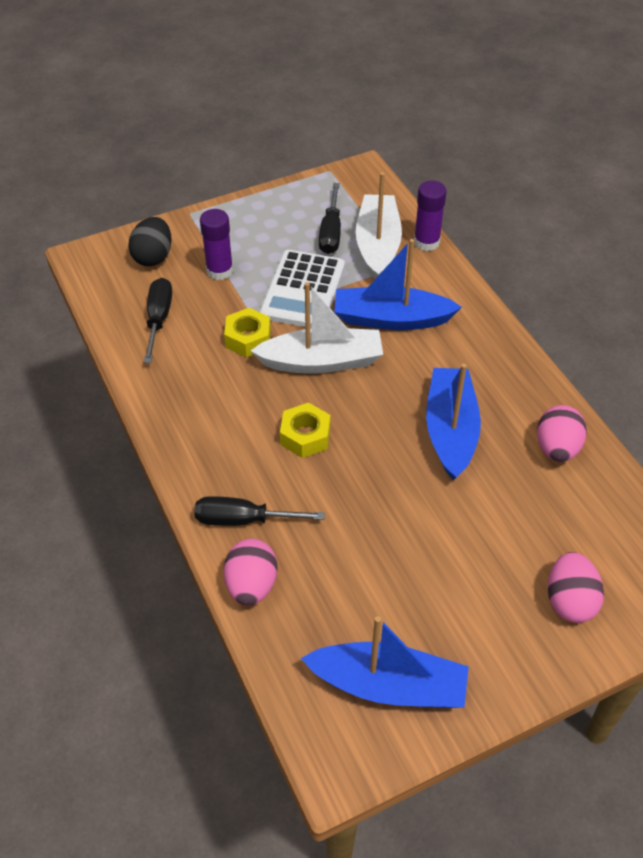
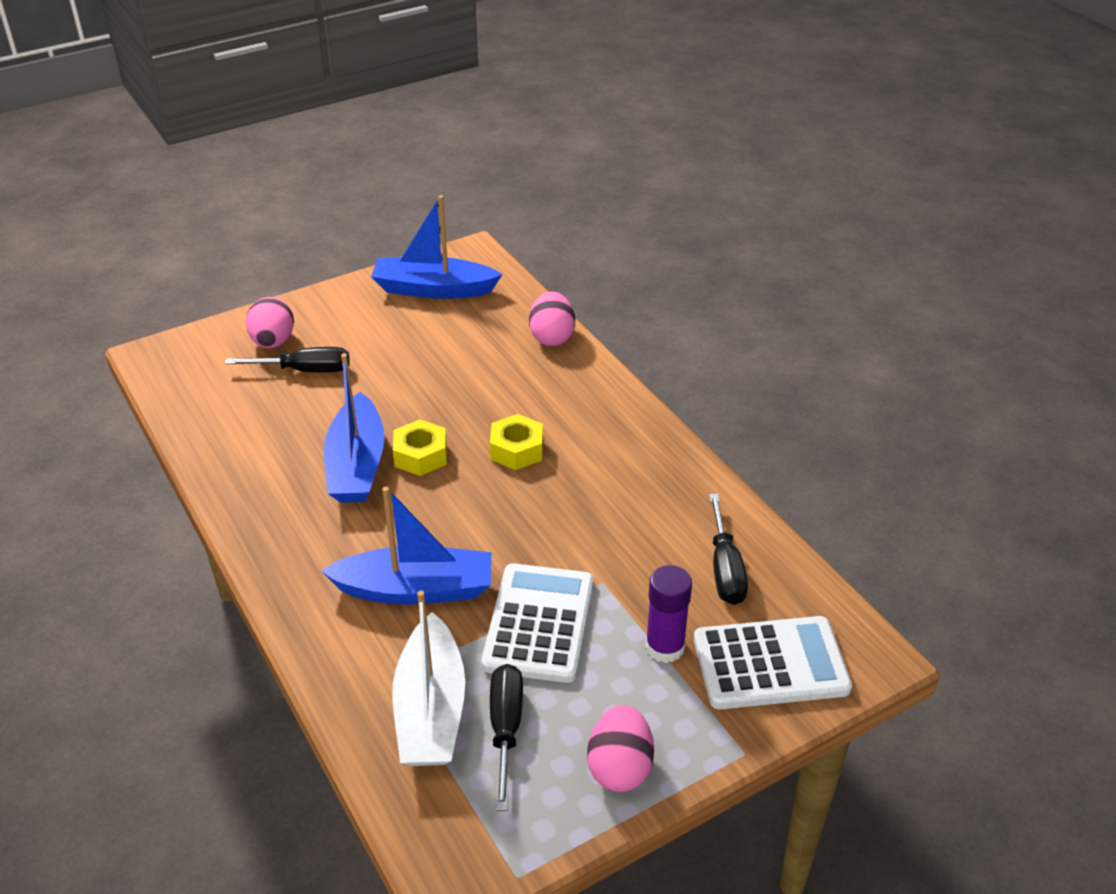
camera: 175 degrees right, 10 degrees down
(153, 257) = (770, 664): black egg -> white calculator
(244, 520) = (568, 379): black screwdriver -> black screwdriver (304, 370)
(248, 339) = (601, 551): yellow nut -> yellow nut (421, 455)
(322, 361) = (505, 529): white boat -> none
(426, 242) = (352, 721): purple glue stick -> none
(556, 448) = (243, 454): pink egg -> pink egg (619, 767)

